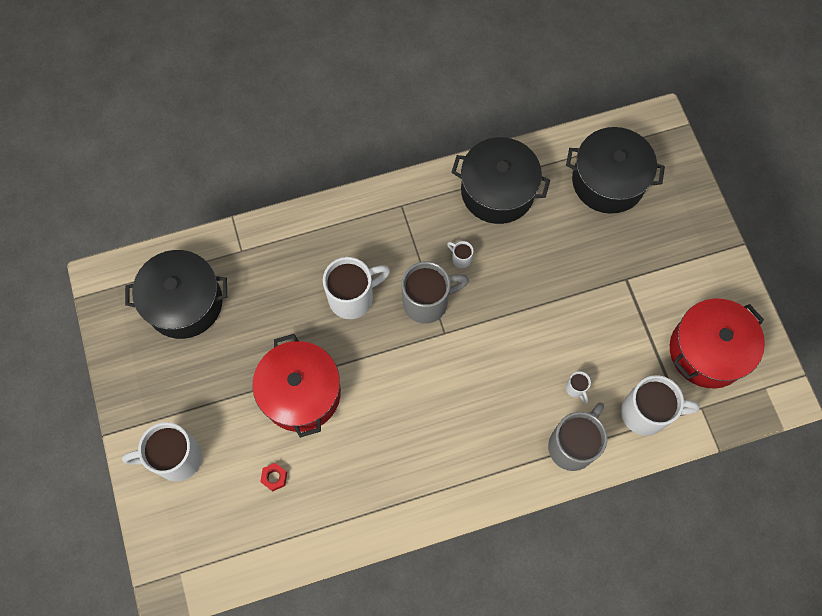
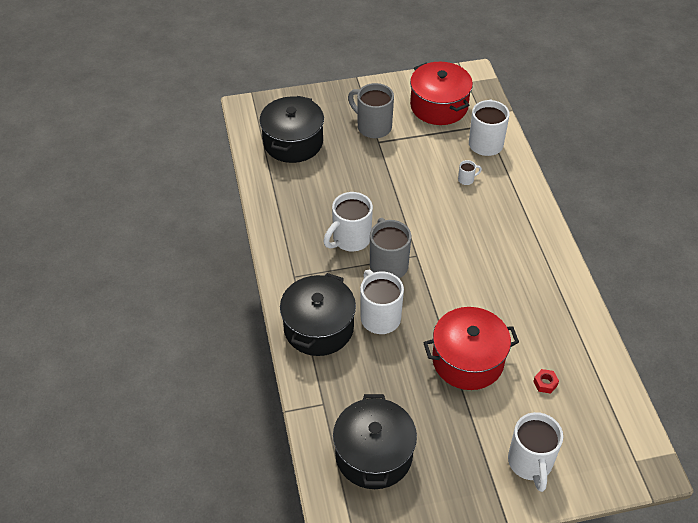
camera: 85 degrees left, 20 degrees down
(461, 259) = (350, 239): white mug -> white mug, size x2.27
(497, 191) = (291, 210): black pot -> black pot (318, 327)
(572, 445) = (511, 186): grey mug -> grey mug (373, 127)

